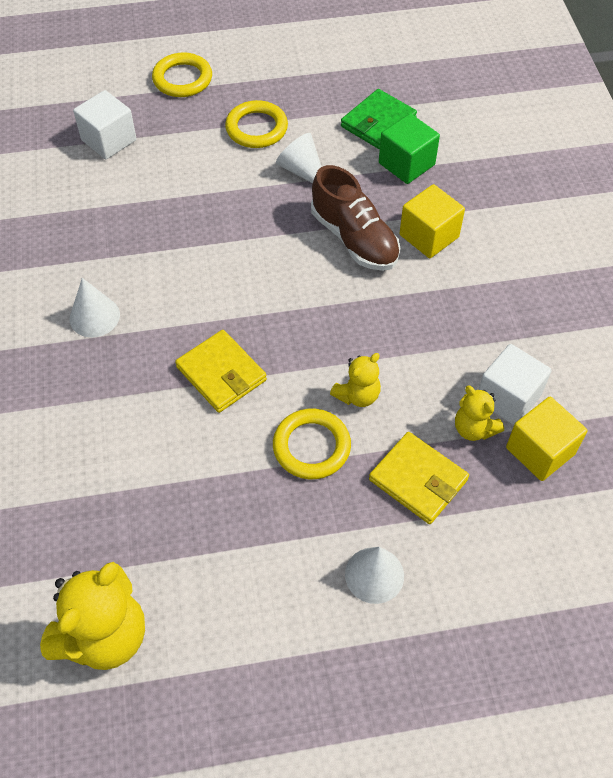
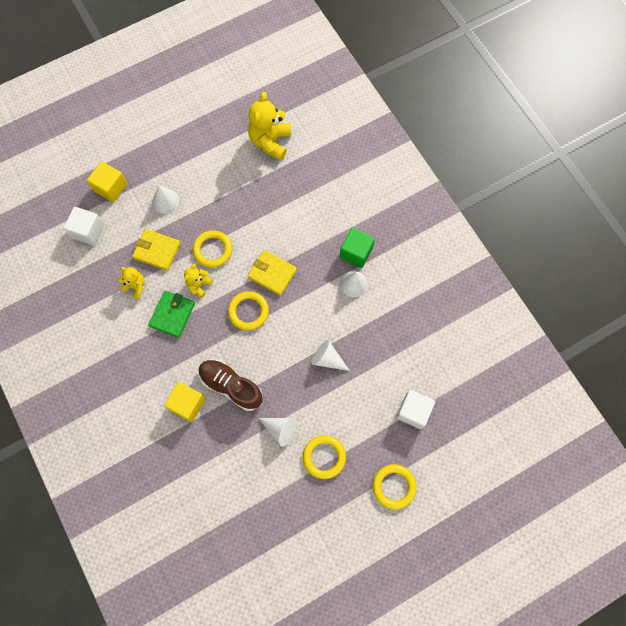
camera: 160 degrees right, 15 degrees up
(193, 230) = (327, 359): none -> white cone
(287, 328) = (248, 311): none -> yellow ring
(378, 122) = (245, 492): green wallet -> green wallet (172, 314)
(406, 164) = (216, 460): green cube -> green cube (356, 252)
(508, 397) = (121, 310): white cube -> white cube (88, 231)
(540, 451) = (100, 285): yellow cube -> yellow cube (111, 187)

